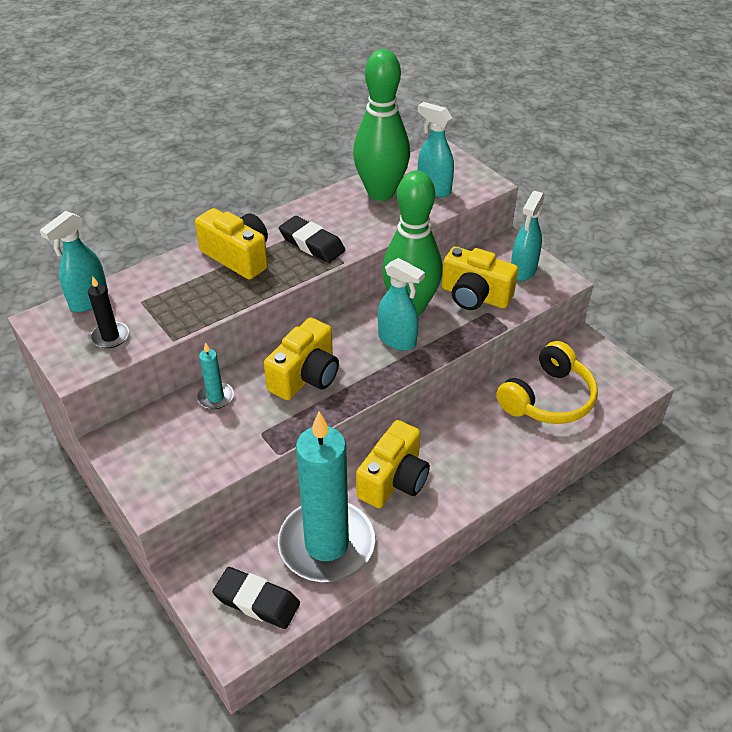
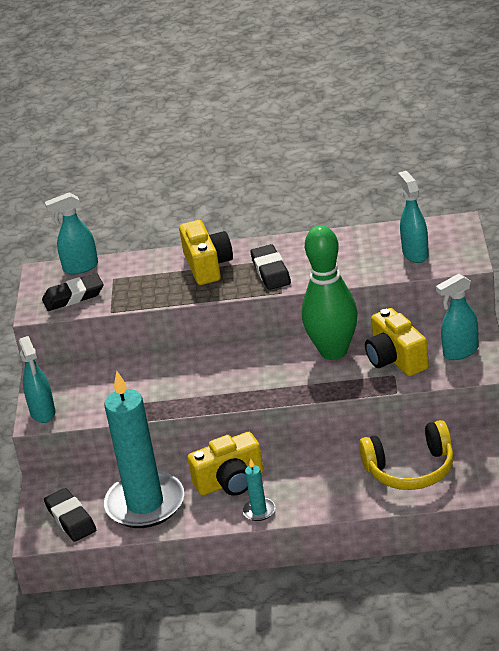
camera: 40 degrees right, 10 degrees down
(110, 337) = (73, 297): black candle -> black eraser
(215, 397) = (131, 369): turquoise candle -> turquoise candle (259, 511)
(305, 376) = (205, 376): yellow camera -> none
(381, 193) = (367, 245): green bowling pin -> none
(397, 340) = (298, 373): turquoise spray bottle -> turquoise spray bottle (43, 413)

